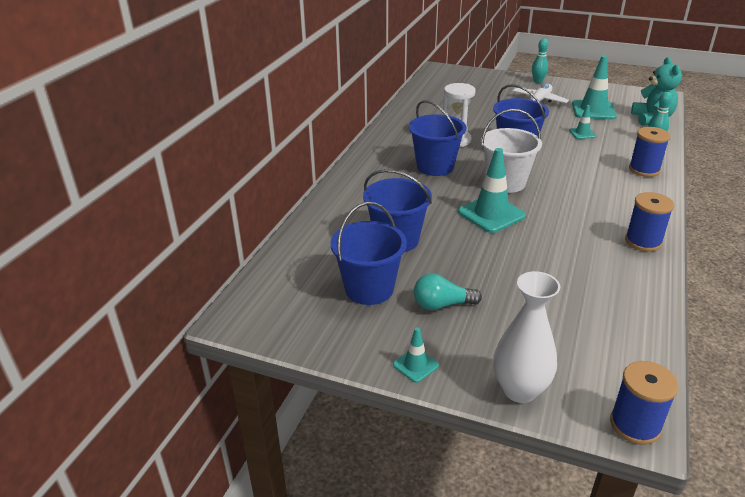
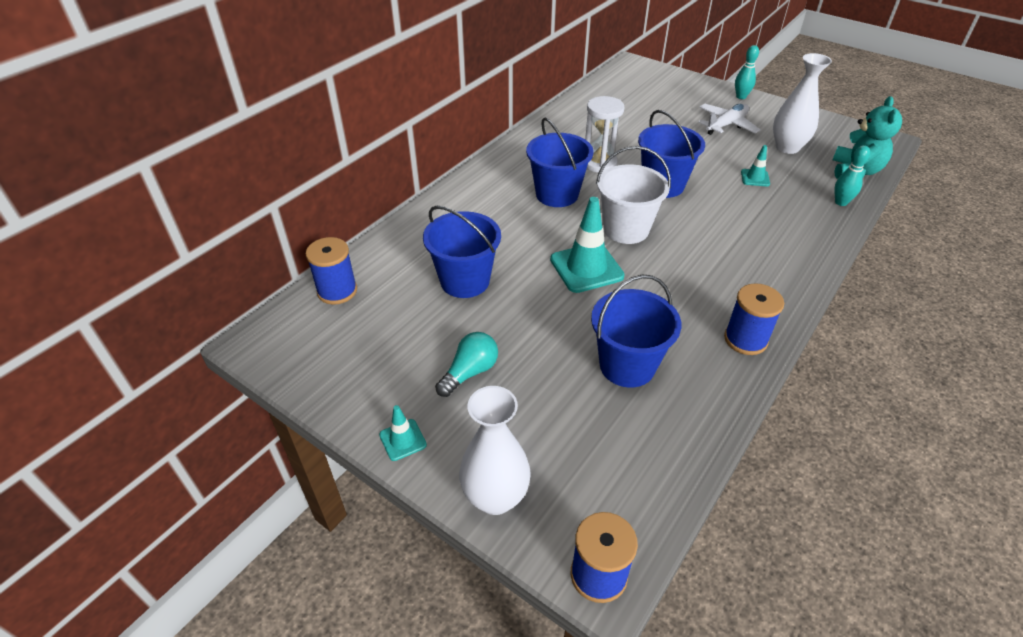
camera: 15 degrees right, 10 degrees up
(369, 289) = (404, 336): blue bucket -> blue bucket (627, 365)
(442, 305) = (470, 372): turquoise light bulb -> turquoise light bulb turned 120 degrees clockwise
(593, 110) = (787, 147): turquoise traffic cone -> white vase
(644, 169) = (804, 241): blue spool -> blue spool (337, 291)

